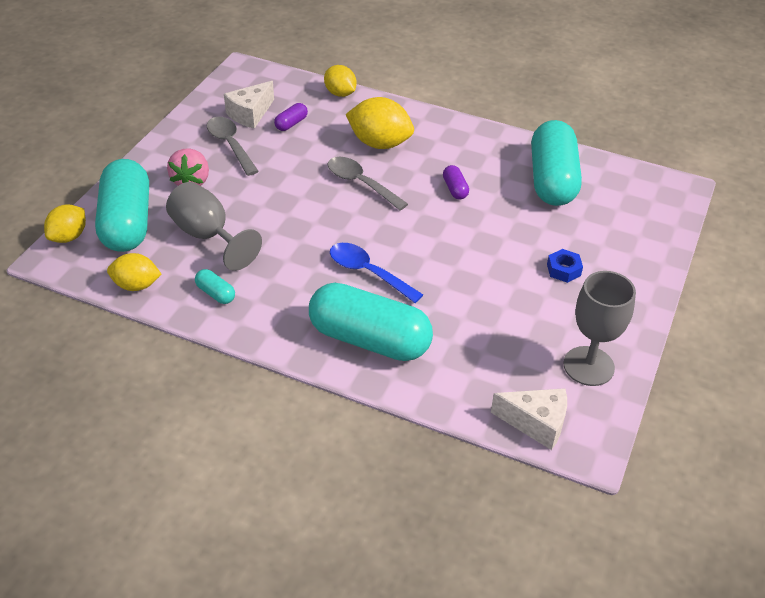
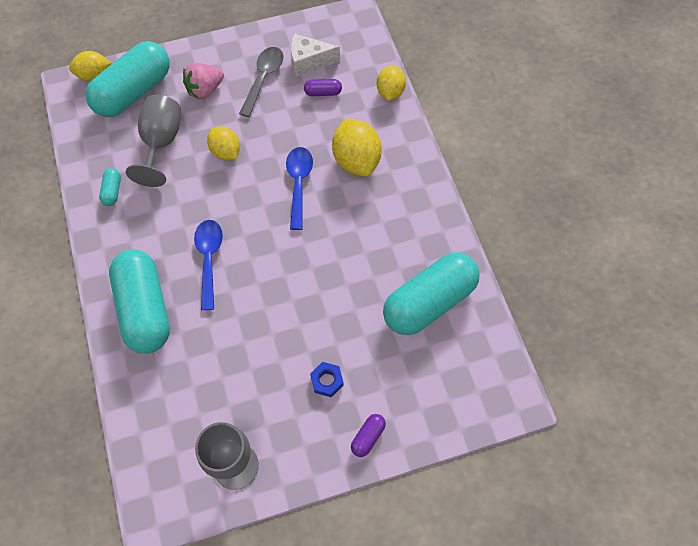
camera: 50 degrees right, 20 degrees up
(136, 285) = (83, 145): yellow lemon -> yellow lemon (225, 152)
(361, 183) = (299, 184): grey spoon -> blue spoon
(455, 189) = (351, 245): purple capsule -> purple capsule (368, 437)
(536, 423) = (150, 467): white cheese -> none

